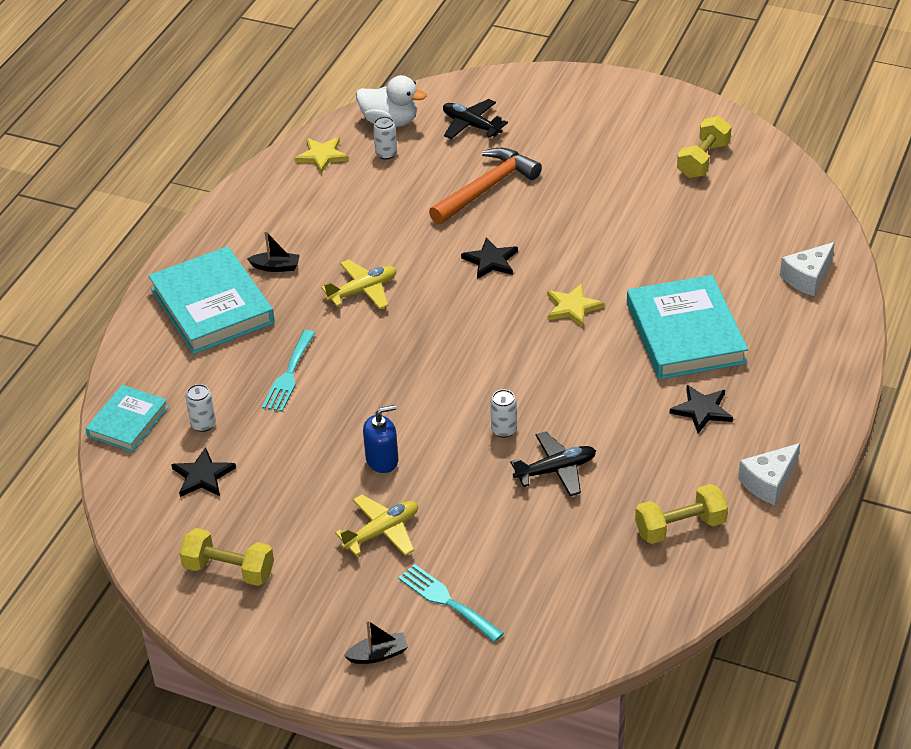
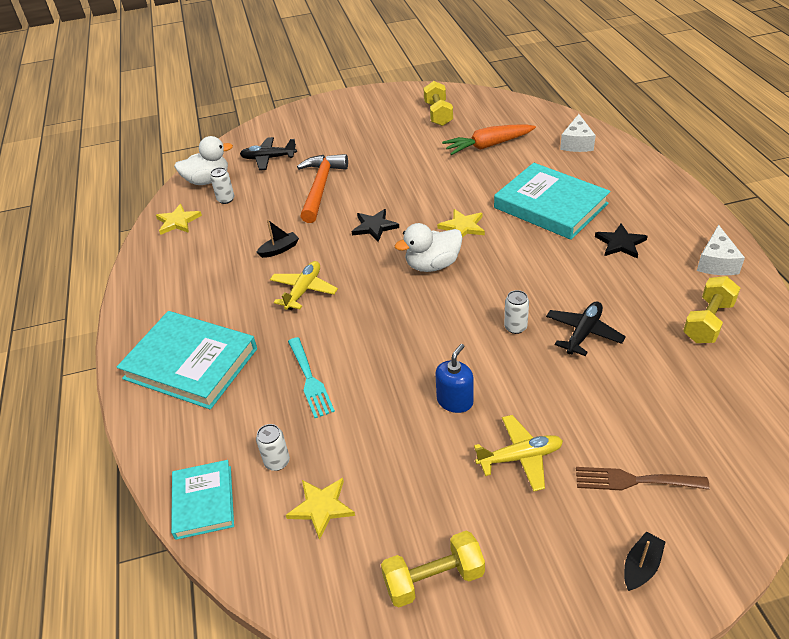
camera: 35 degrees left, 0 degrees up
(202, 476) = (321, 507): black star -> yellow star
(276, 267) = (217, 309): black boat -> black boat (279, 249)
(382, 532) = (520, 457): yellow plane -> yellow plane turned 60 degrees clockwise
(446, 601) = (633, 480): turquoise fork -> brown fork
(500, 330) = (432, 265): none -> white duck
(708, 229) = (488, 146): none -> orange carrot

